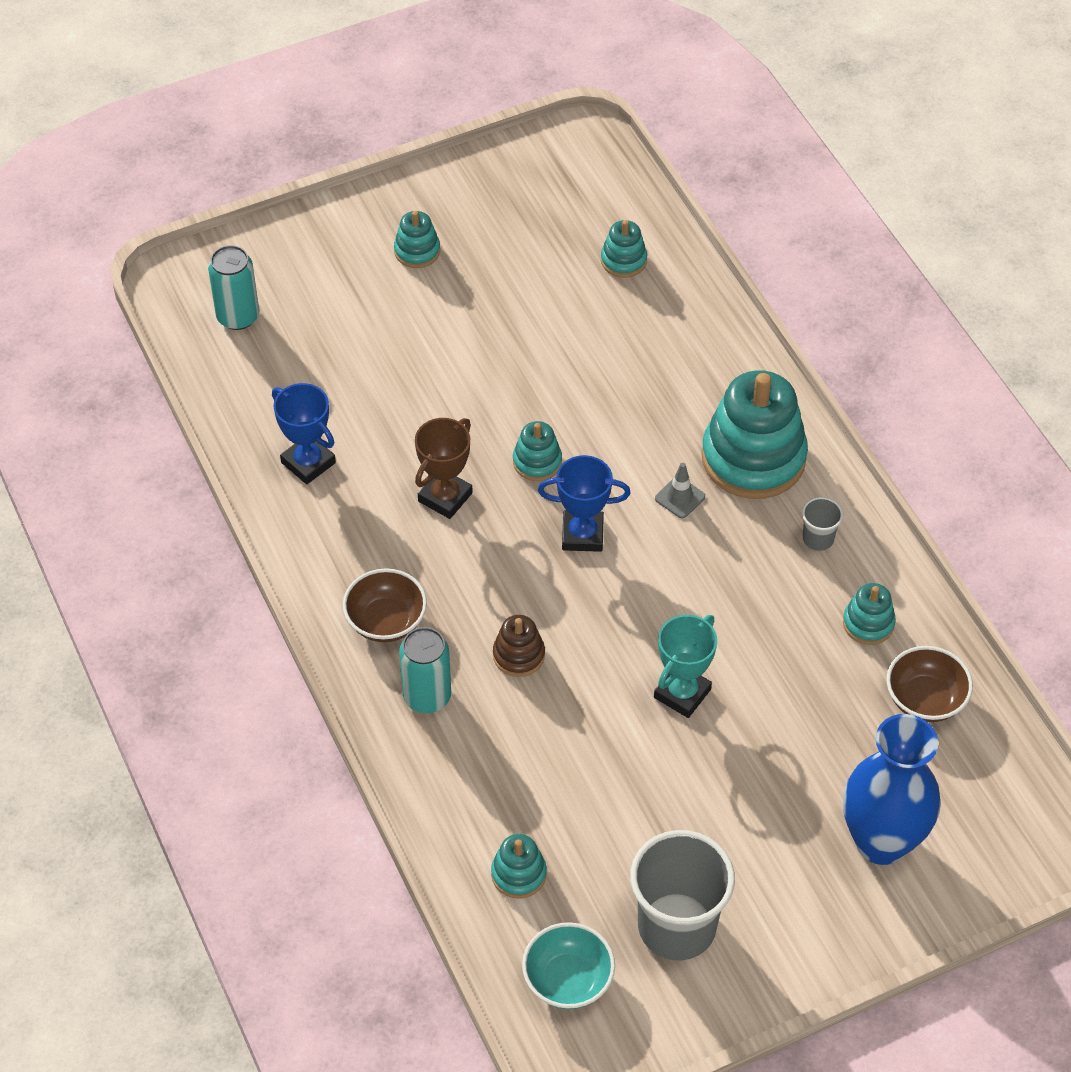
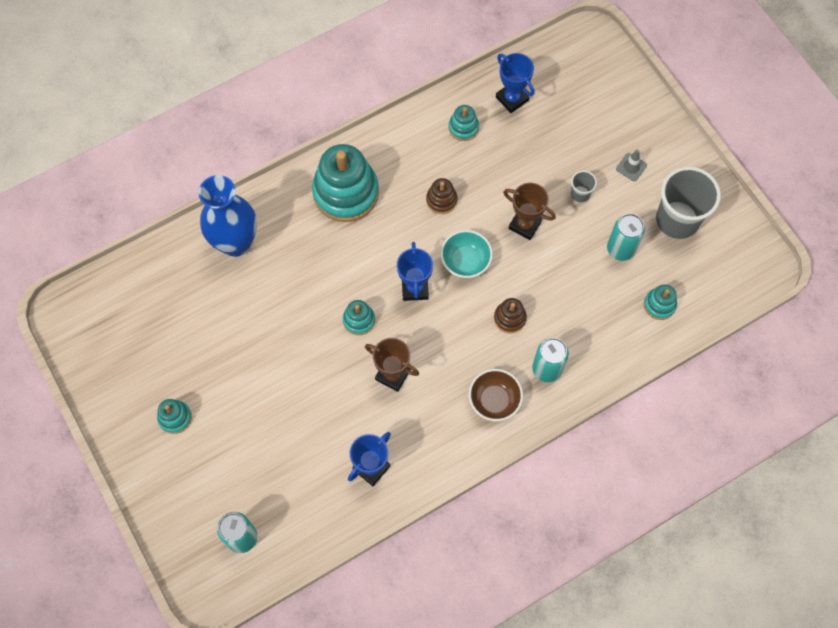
camera: 95 degrees left, 15 degrees up
(568, 980) = (720, 273): turquoise bowl -> turquoise bowl (465, 261)
(623, 260) = (181, 279): turquoise stacking toy -> none
(627, 829) = (620, 249): none -> turquoise can
(680, 497) = (380, 233): grey traffic cone -> grey traffic cone (631, 167)
(682, 693) = (525, 225): turquoise trophy -> brown trophy
(733, 581) = (441, 200): none -> brown stacking toy
(818, 539) = (405, 155): grey cup -> grey cup (580, 194)
(881, 841) = (606, 120): blue vase -> blue vase (236, 242)
(925, 699) = (512, 99): brown bowl -> blue trophy

